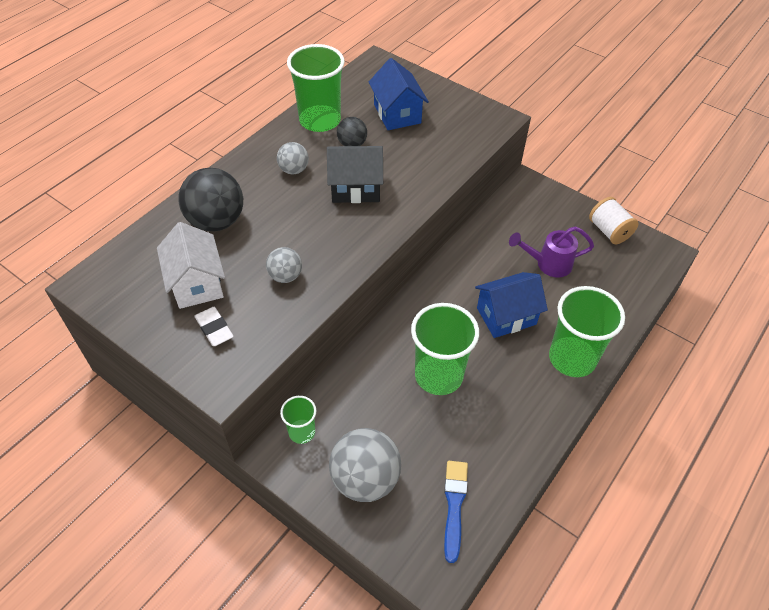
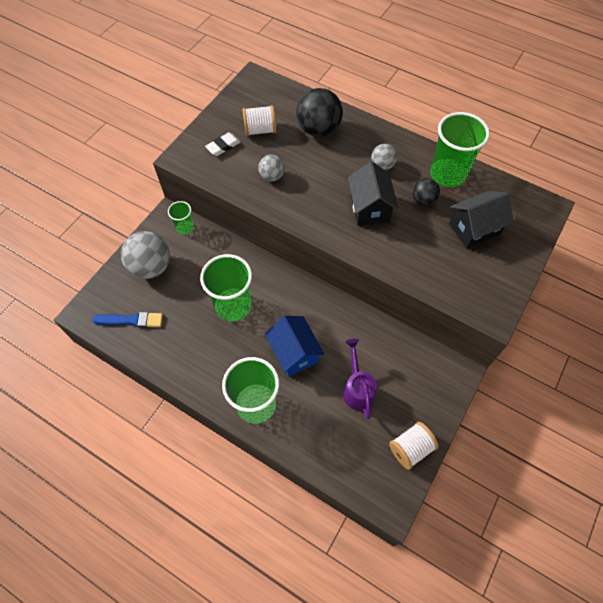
camera: 85 degrees right, 10 degrees up
(197, 283) = (260, 130): white house -> white spool
(397, 114) = (474, 229): blue house -> black house

